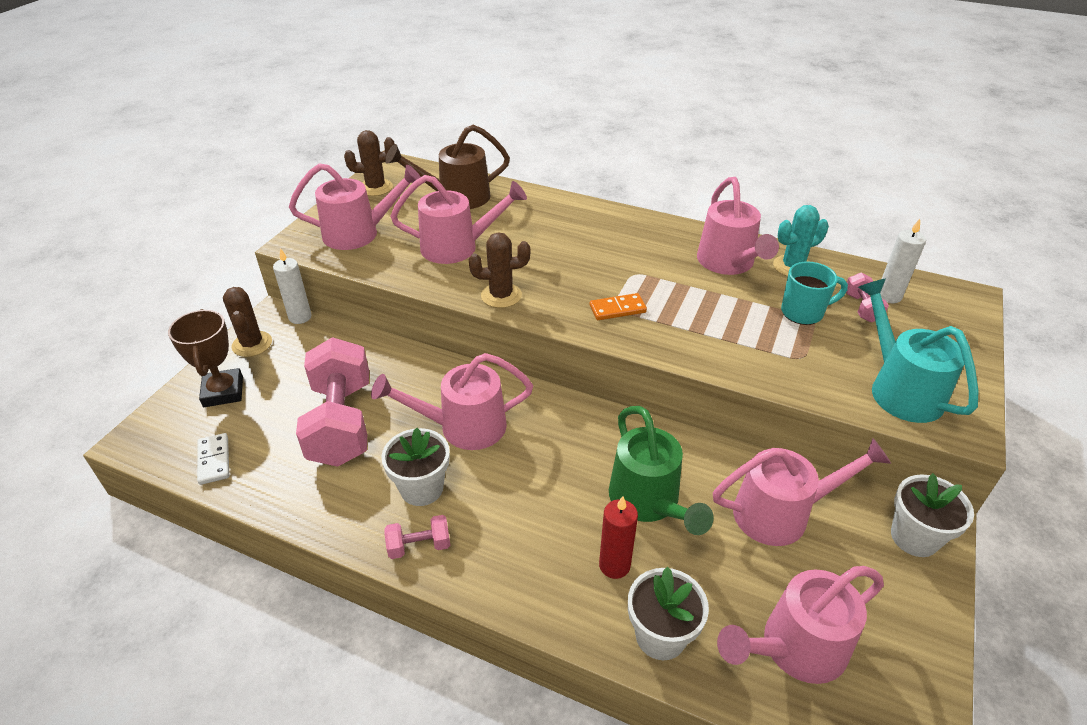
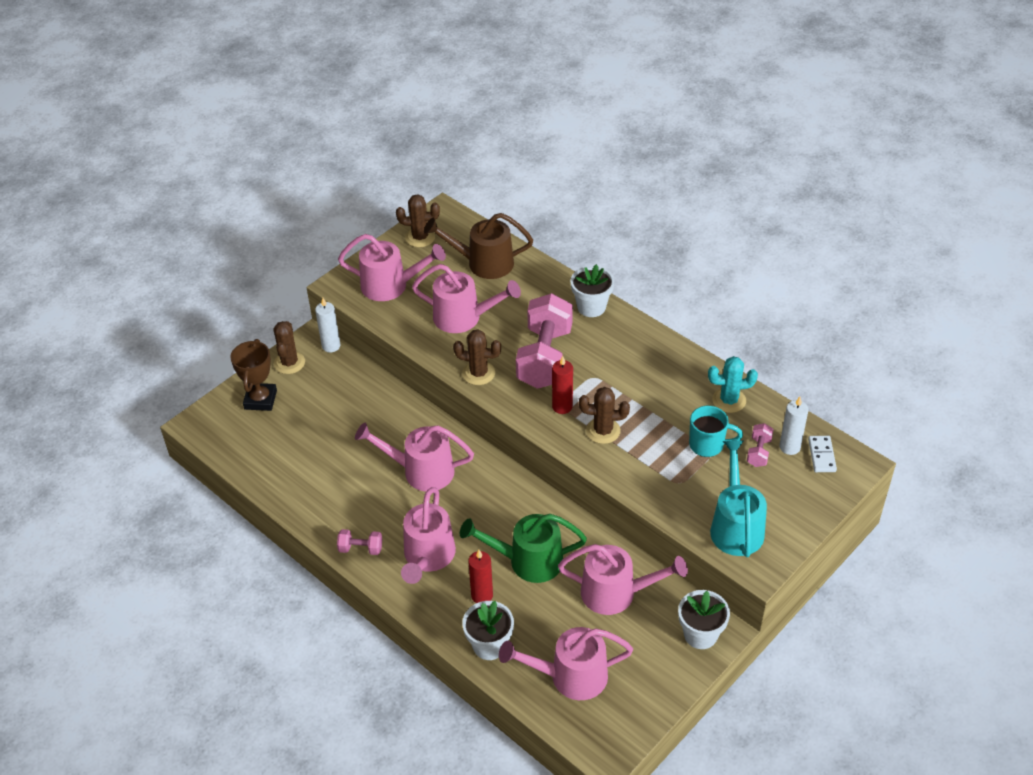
camera: 20 degrees right, 5 degrees up
(214, 460) = (244, 453): white domino -> white domino (821, 455)
(341, 423) = (336, 446): pink dumbbell -> pink dumbbell (544, 357)
(422, 488) = (376, 510): white flower pot -> white flower pot (591, 307)
(617, 309) = (562, 406): orange domino -> red candle
(649, 502) = (527, 561): green watering can -> green watering can turned 90 degrees clockwise
(679, 323) = (603, 431): none -> brown cactus
(729, 264) = (677, 385): pink watering can -> pink watering can (427, 558)

